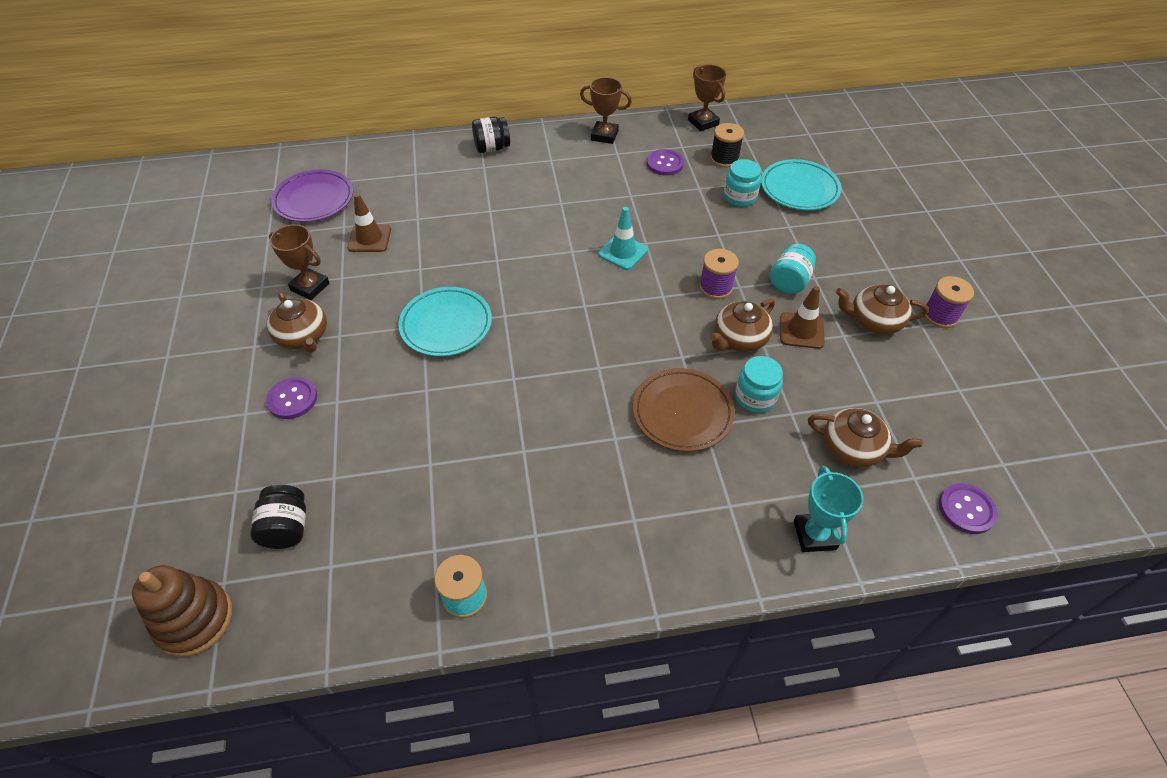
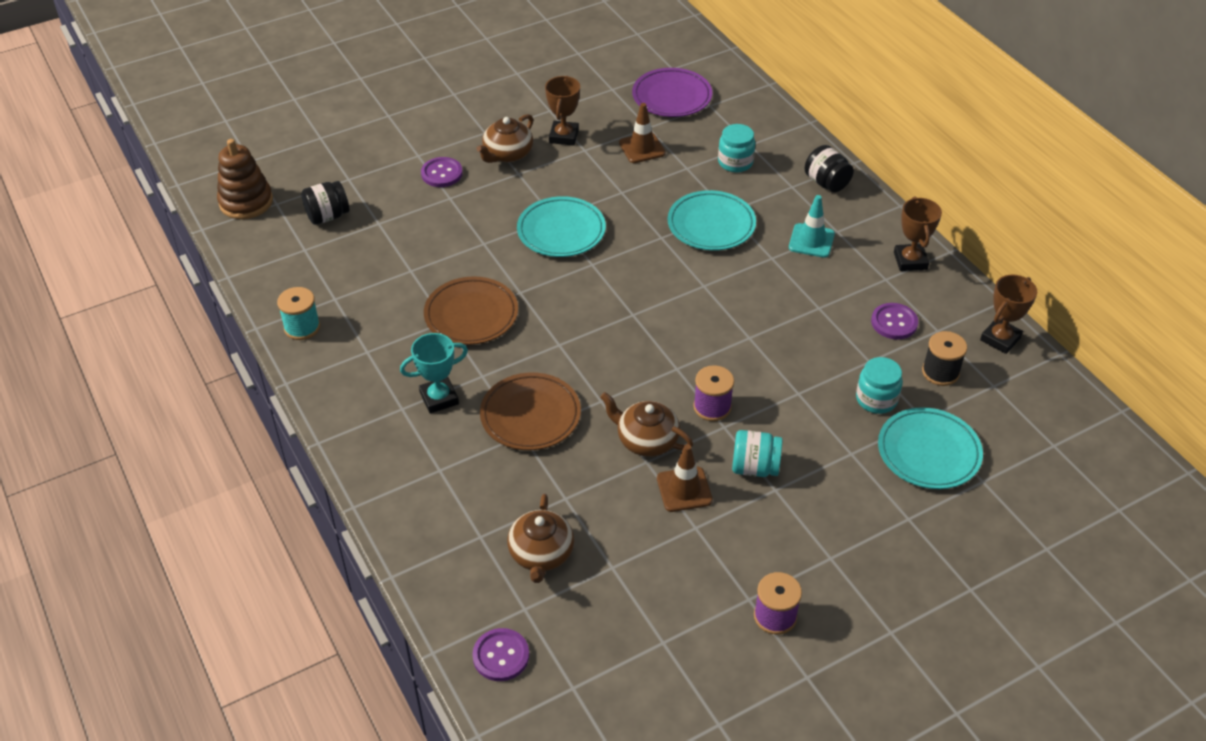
camera: 70 degrees right, 5 degrees down
(500, 225) = (711, 225): none -> turquoise plate
(526, 426) = (471, 315): none -> brown plate
(623, 252) = (724, 323): turquoise traffic cone -> turquoise traffic cone (811, 241)
(755, 397) = (573, 466): turquoise jar -> turquoise jar (735, 162)
(814, 535) = (429, 536): turquoise trophy -> turquoise trophy (439, 398)
(874, 321) = (732, 552): brown teapot -> none

